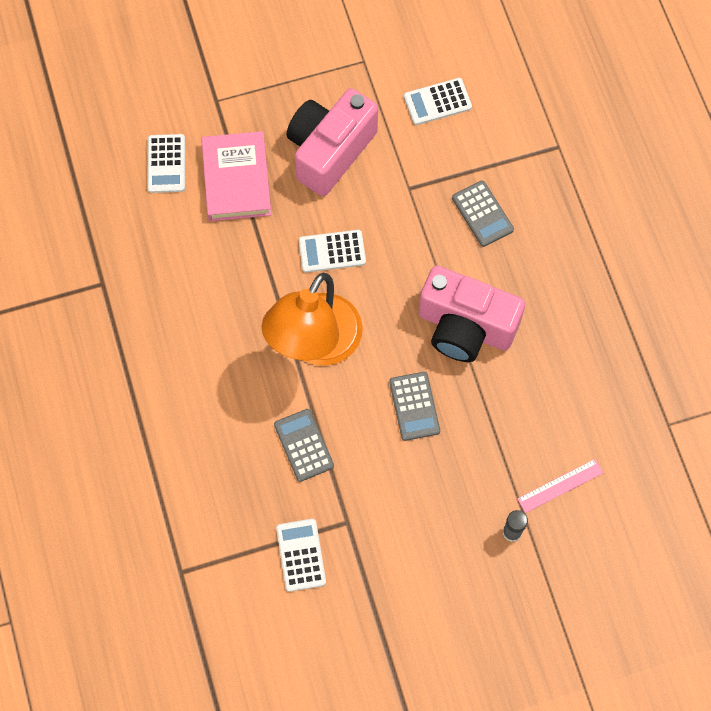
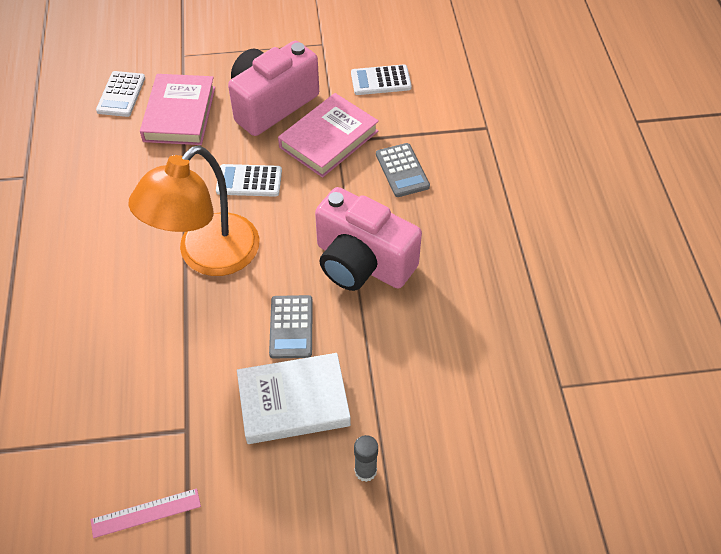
camera: 10 degrees right, 15 degrees down
(301, 555) = (125, 456): white calculator -> none
(303, 445) = (165, 346): grey calculator -> none
(400, 187) = (329, 139): none -> pink book
(435, 479) = (293, 402): none -> white book
(560, 485) = (430, 430): pink ruler -> pink ruler (146, 513)

